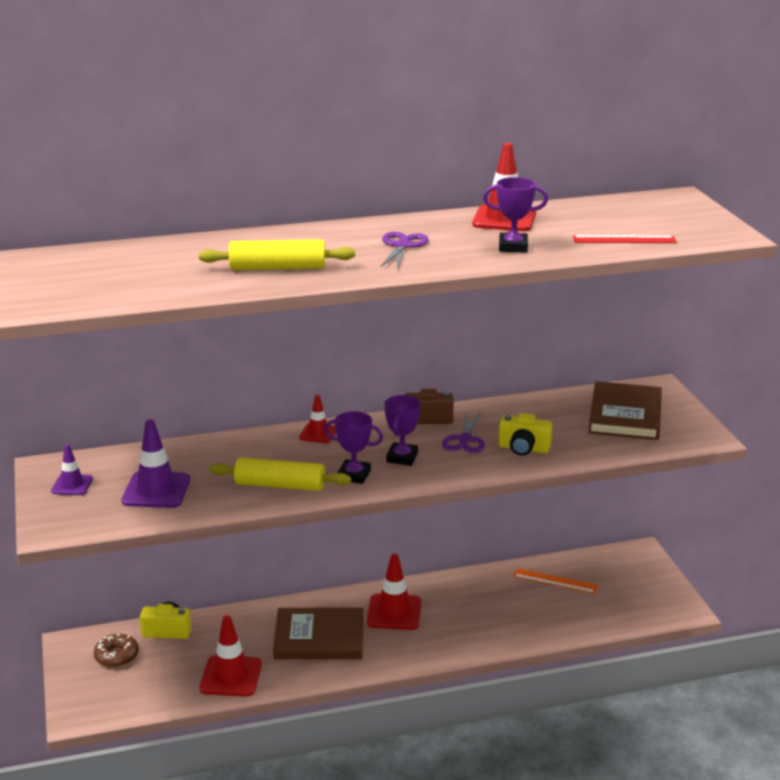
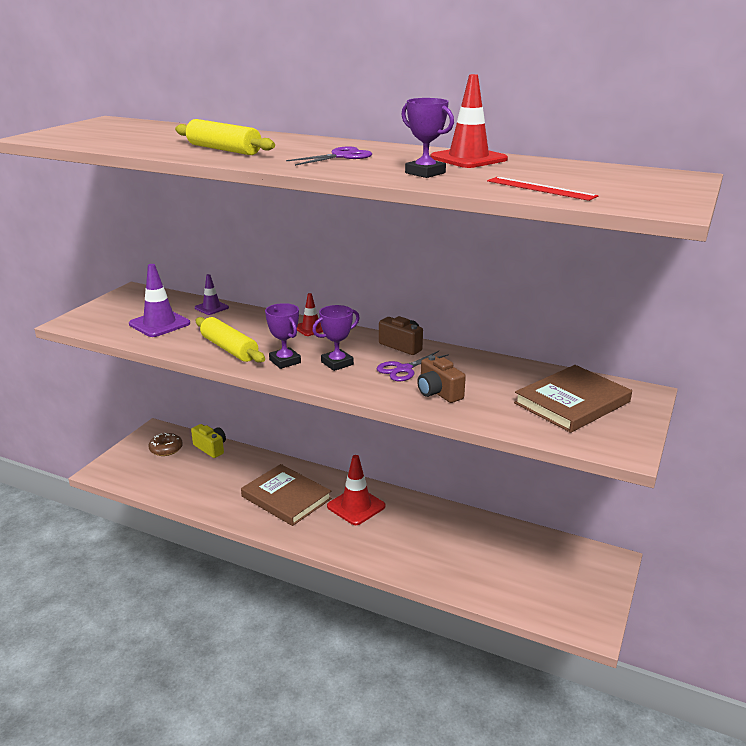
camera: 40 degrees right, 0 degrees up
(72, 485) = (126, 304): purple traffic cone -> purple traffic cone (211, 308)
(231, 676) = (204, 493): red traffic cone -> none
(523, 448) = (438, 392): yellow camera -> brown camera
(555, 581) = (506, 545): orange ruler -> none

